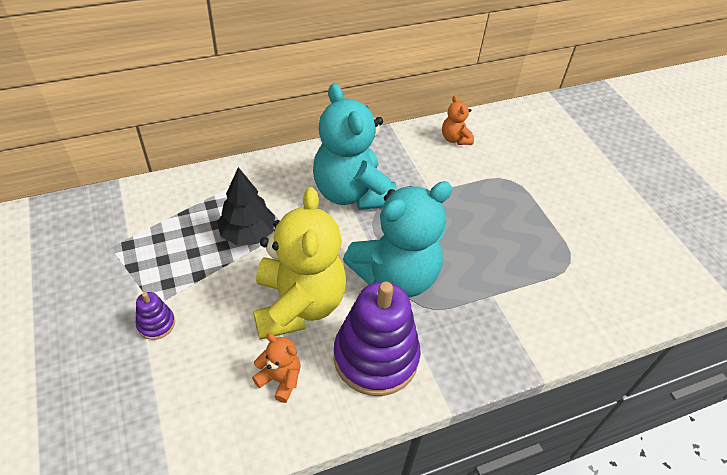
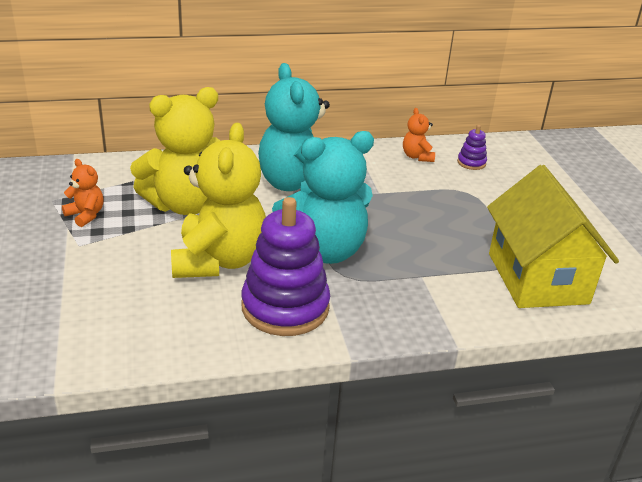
camera: 10 degrees right, 15 degrees down
(156, 324) = (77, 258): purple stacking toy -> purple stacking toy (471, 163)
(248, 234) = (185, 205): black tree -> yellow teddy bear
(280, 379) = (184, 312): orange teddy bear -> orange teddy bear (86, 215)
(596, 281) = (537, 278): none -> yellow house

